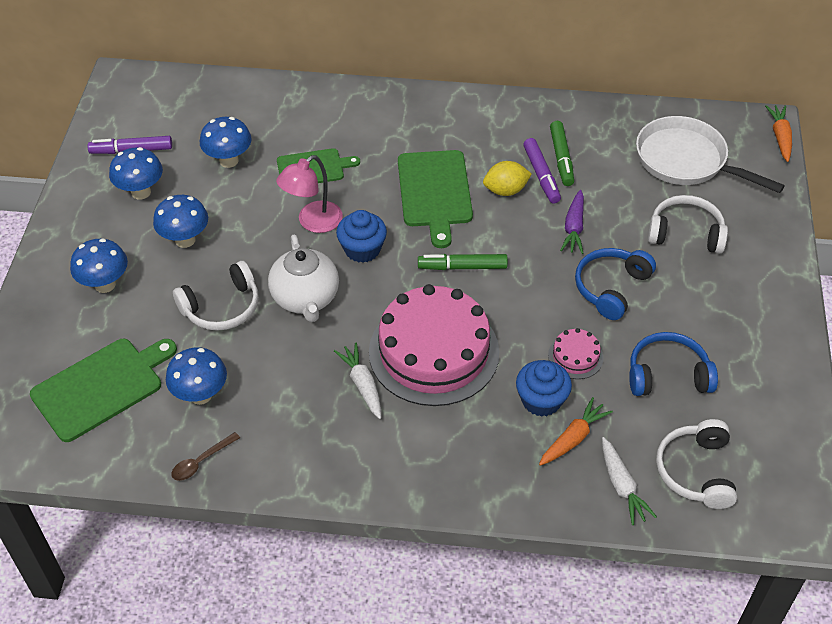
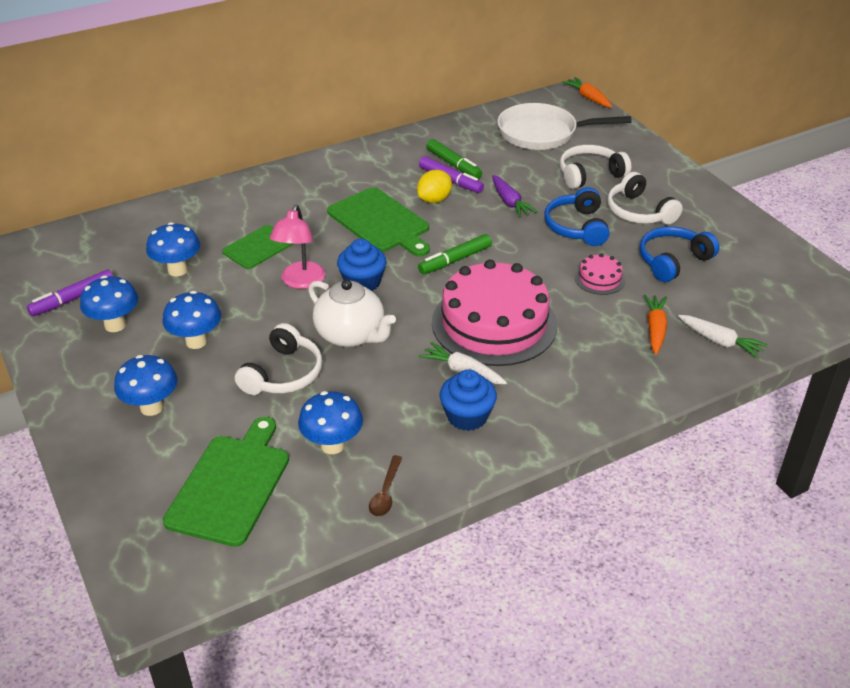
camera: 35 degrees left, 10 degrees down
(541, 400) = (607, 317): blue cupcake -> blue cupcake (467, 416)
(696, 471) = (755, 308): white headphones -> white headphones (639, 212)

